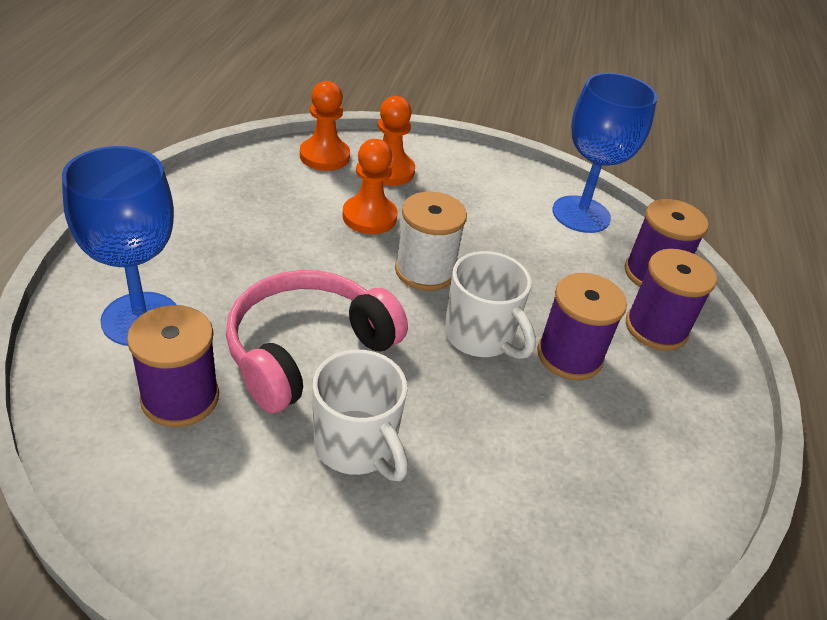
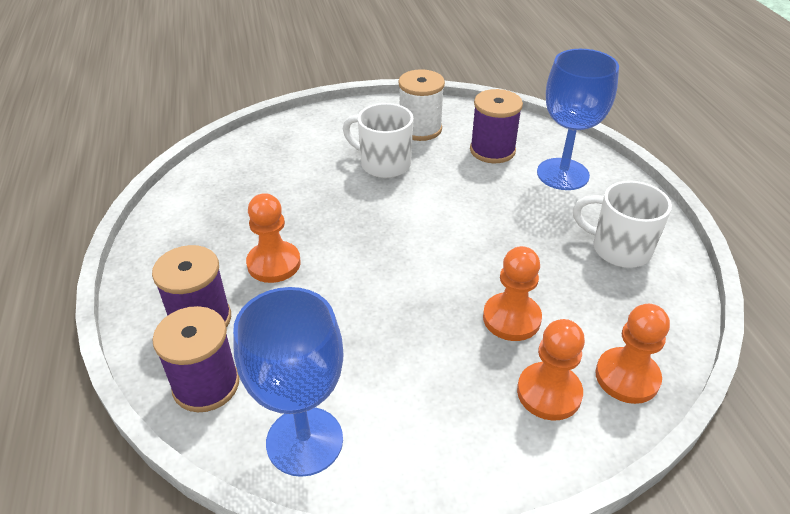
camera: 160 degrees right, 0 degrees up
(307, 350) = (453, 196): pink headphones -> none
(425, 271) = (423, 285): white spool -> white spool (420, 129)
(480, 336) = (347, 250): white mug -> white mug (619, 249)
(569, 356) = (274, 263): purple spool -> orange pawn

